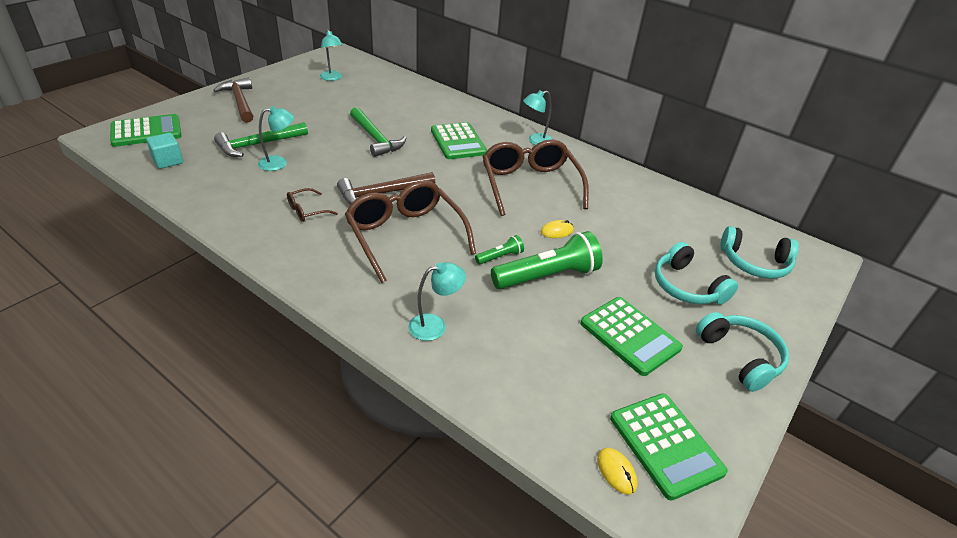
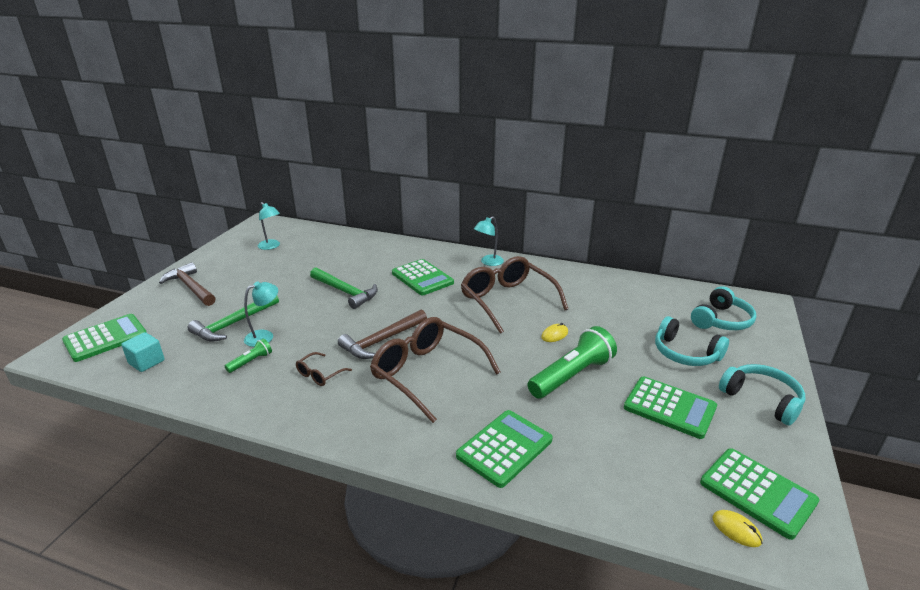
camera: 15 degrees left, 10 degrees down
(435, 325) = (504, 448): turquoise lamp -> green calculator
(500, 257) = (522, 370): green flashlight -> green flashlight (251, 362)
(754, 263) = (721, 320): turquoise headphones -> turquoise headphones turned 45 degrees counterclockwise

